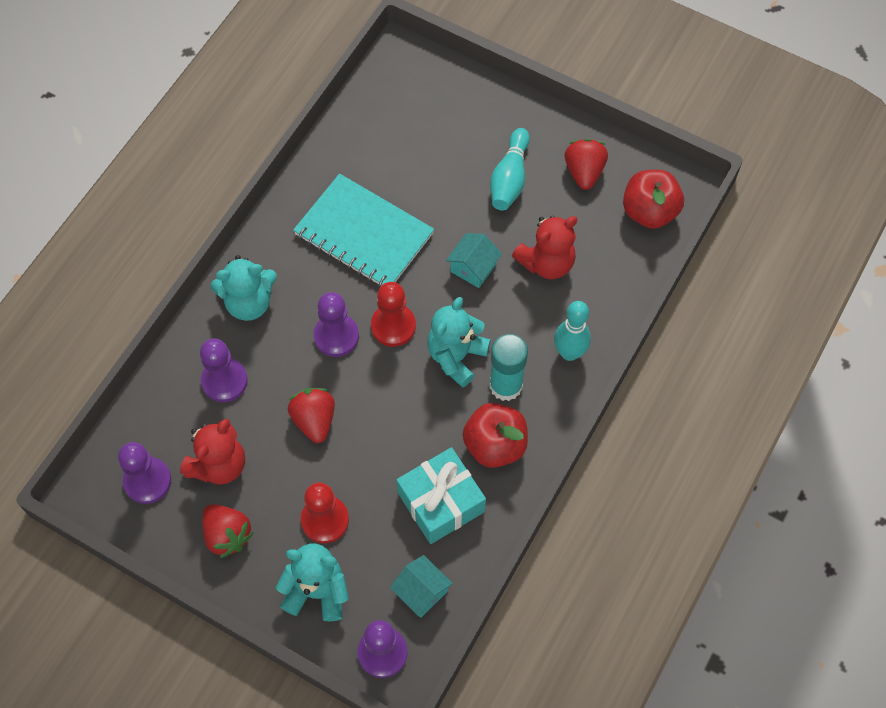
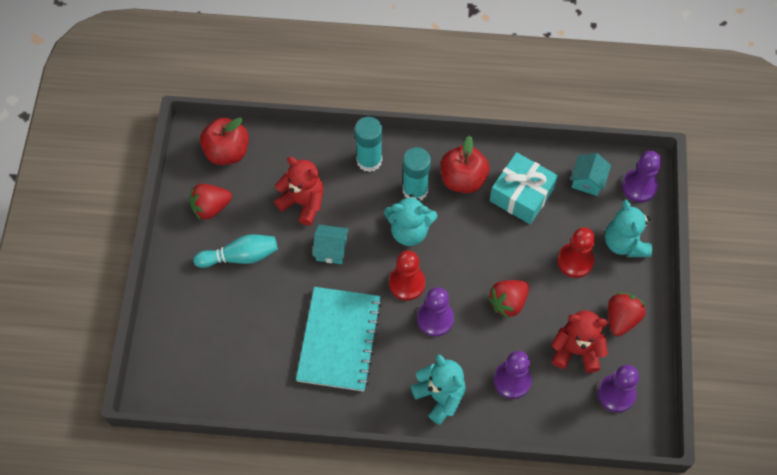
camera: 115 degrees left, 0 degrees up
(569, 352) = (369, 160): turquoise bowling pin -> turquoise glue stick

